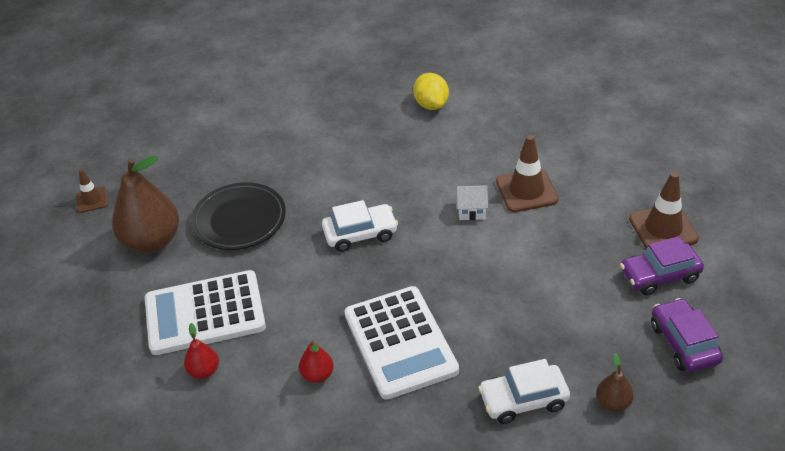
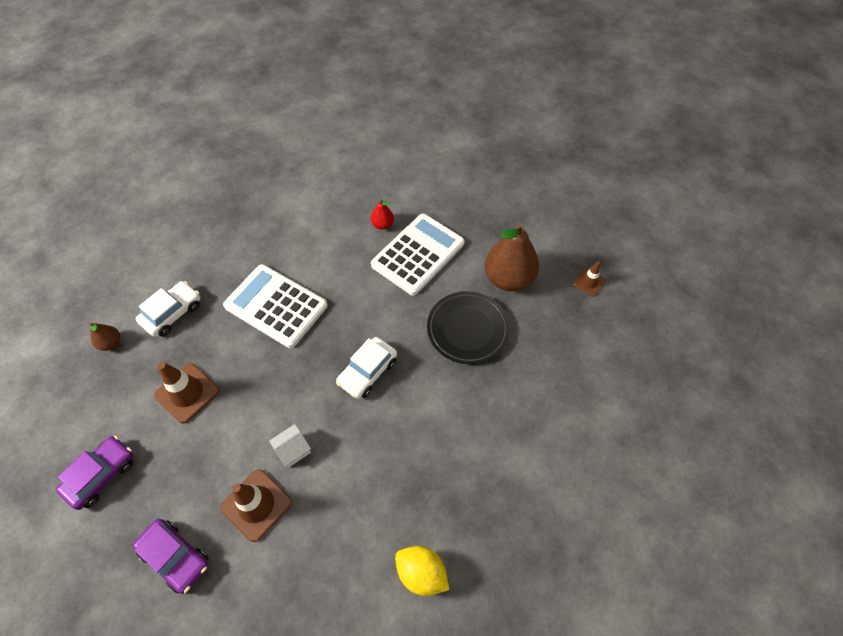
camera: 140 degrees right, 15 degrees up
(317, 375) = (313, 258): red pear -> none
(663, 229) = (110, 534): brown traffic cone -> brown traffic cone (187, 393)
(683, 343) = (68, 418): purple car -> purple car (175, 557)

